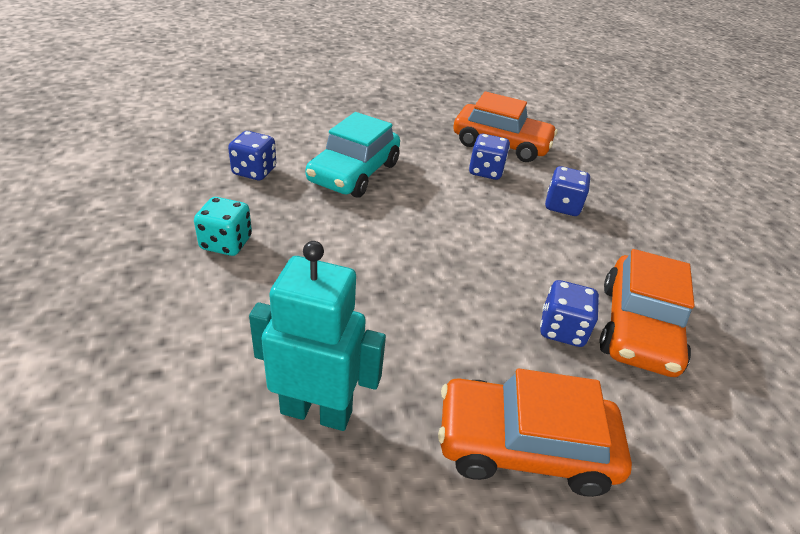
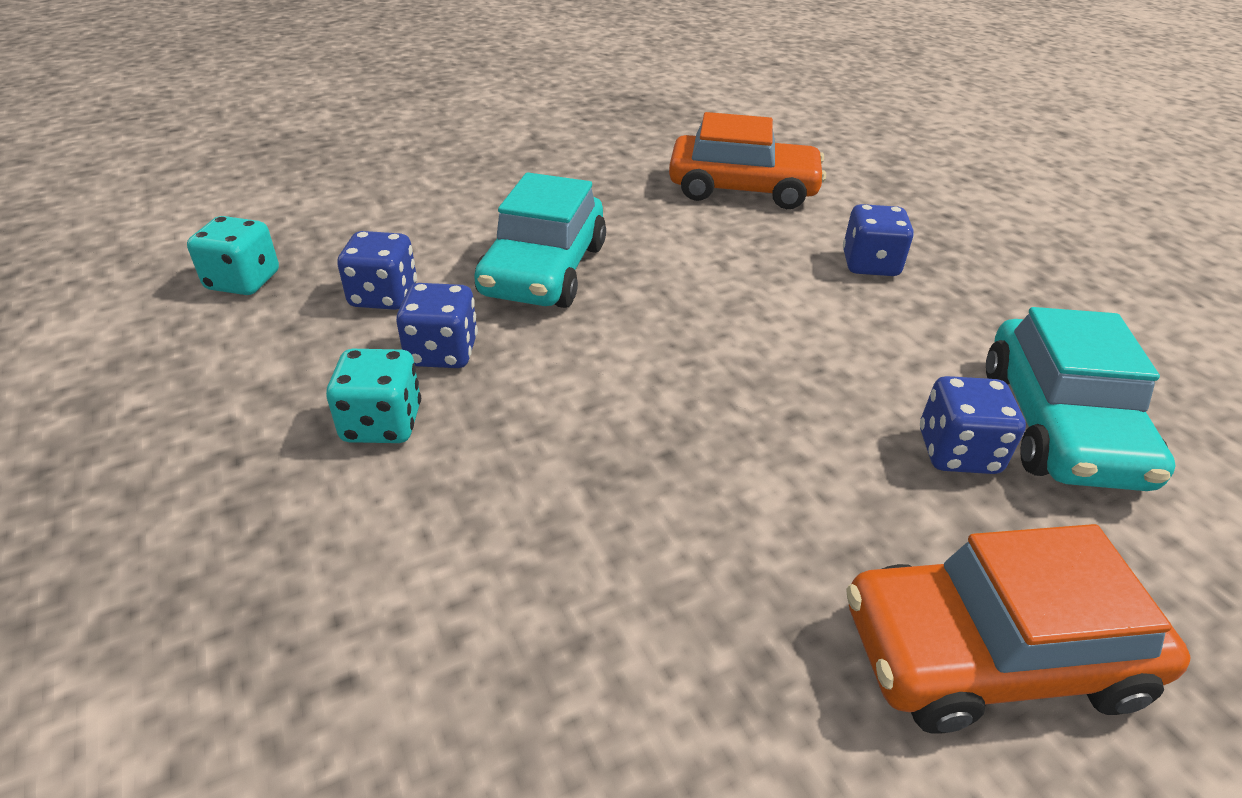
camera: 10 degrees left, 0 degrees up
(179, 148) = (243, 281): none -> turquoise dice
(317, 411) = (647, 680): turquoise robot -> none
(486, 171) = (739, 233): blue dice -> blue dice (442, 352)
(638, 328) = (1059, 426): orange car -> turquoise car

